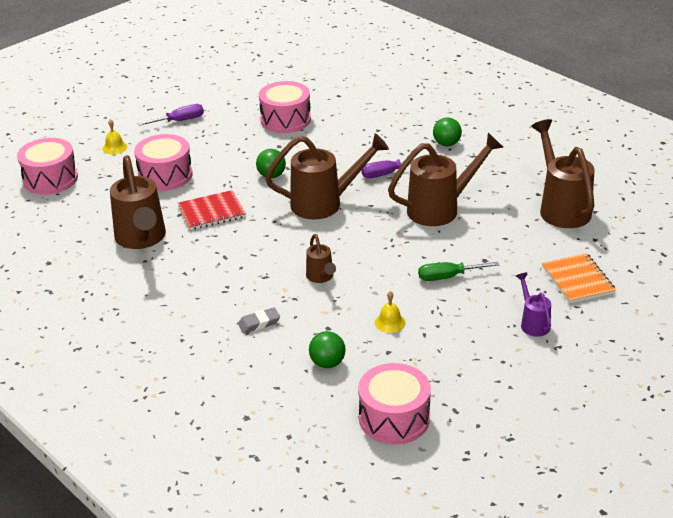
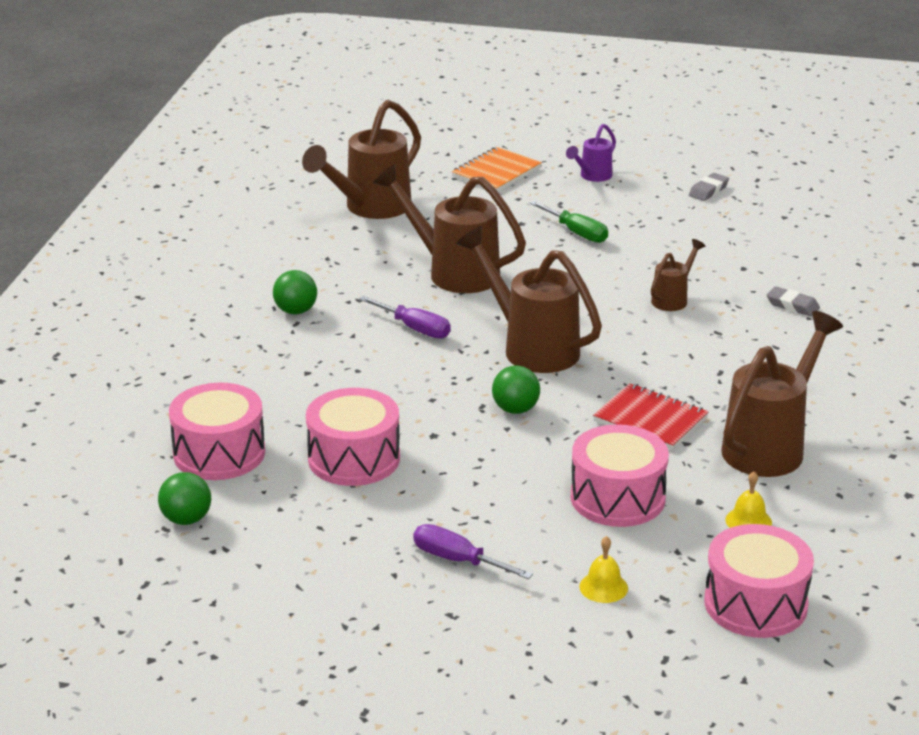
camera: 125 degrees left, 5 degrees down
(327, 363) = (790, 251): green ball -> green ball (186, 519)
(390, 322) = (689, 240): yellow bell -> yellow bell (748, 521)
(394, 418) = (807, 200): pink drum -> pink drum (219, 453)
(458, 371) = (708, 190): none -> grey eraser

